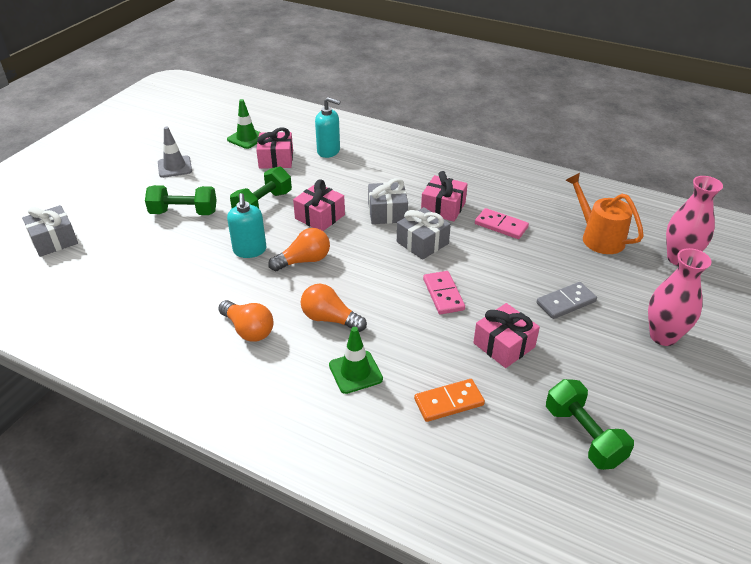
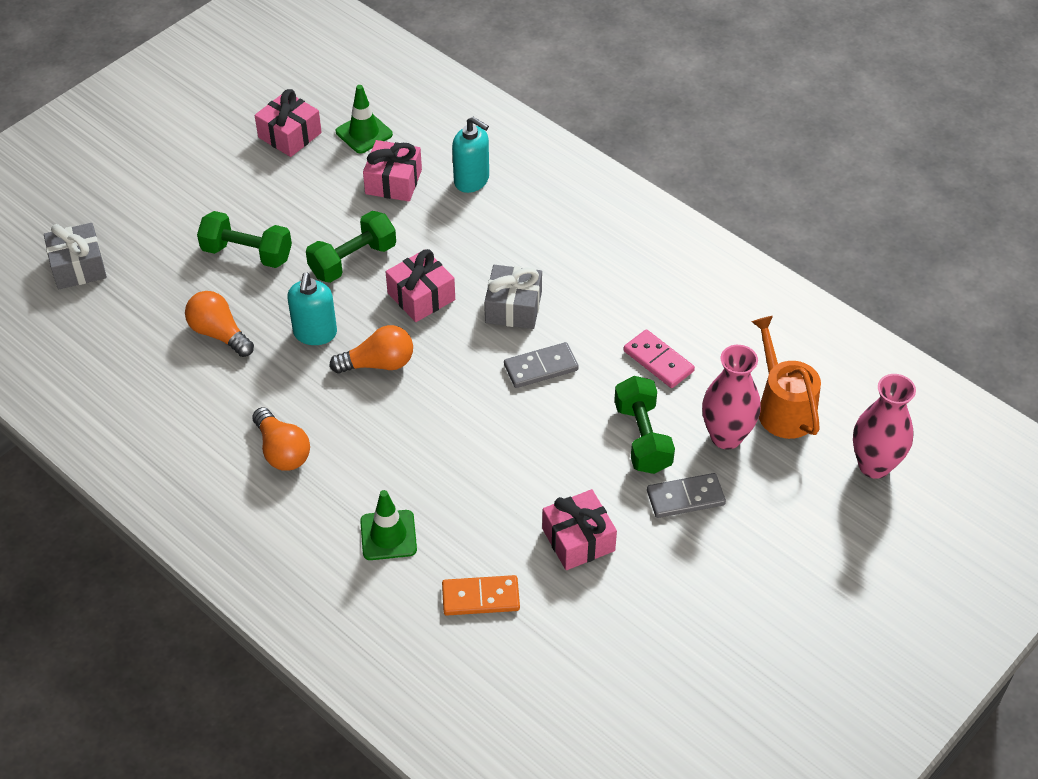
camera: 15 degrees right, 10 degrees up
(175, 167) = (252, 169): grey traffic cone -> none
(330, 319) = (383, 457): orange light bulb -> orange light bulb (219, 334)
(422, 243) = (541, 367): grey gift -> grey domino
(443, 208) = (592, 315): pink gift -> pink gift (289, 135)
(443, 294) = (535, 452): pink domino -> none
(583, 436) = (615, 673): green dumbbell -> green dumbbell (642, 438)
(663, 336) = (783, 572): pink vase -> pink vase (726, 436)

